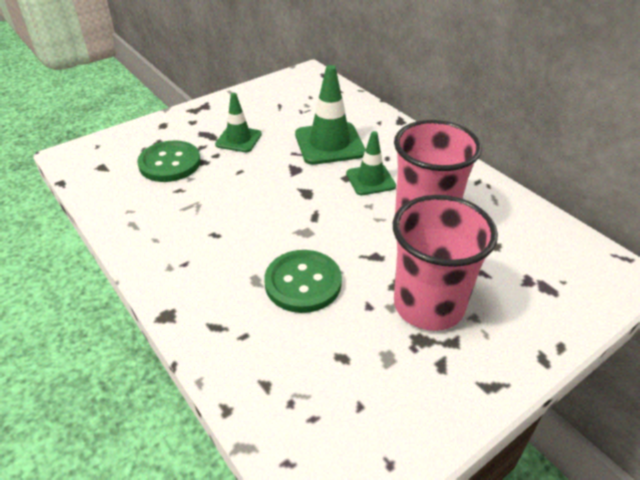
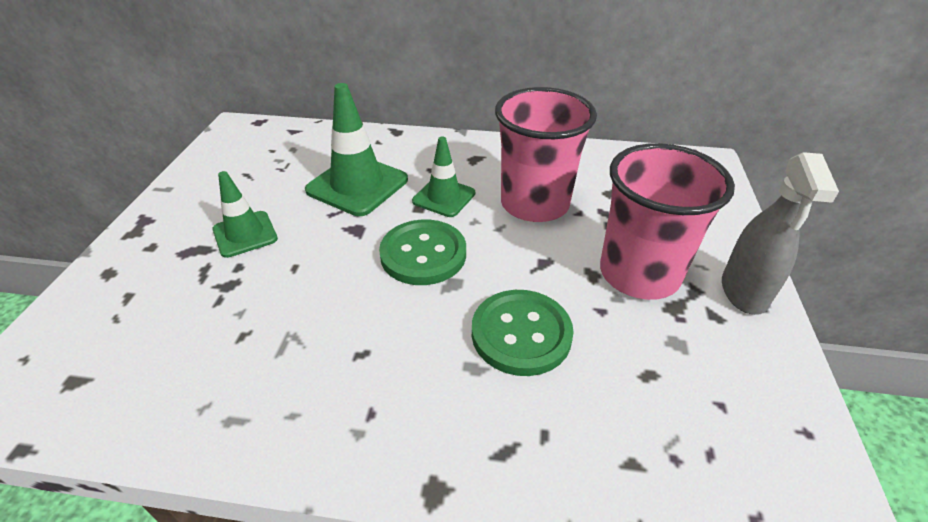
camera: 45 degrees left, 0 degrees up
(170, 163) = (185, 312): green button -> green button (423, 254)
(489, 370) = (744, 292): none -> grey spray bottle

